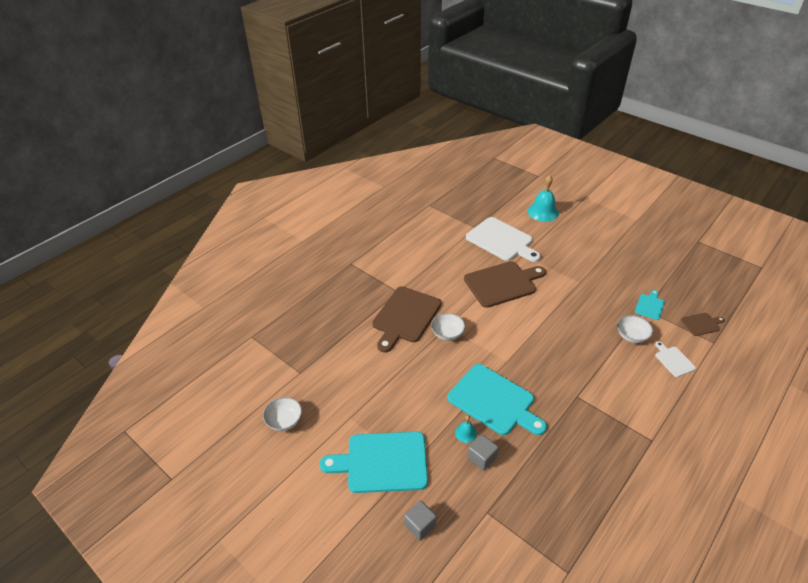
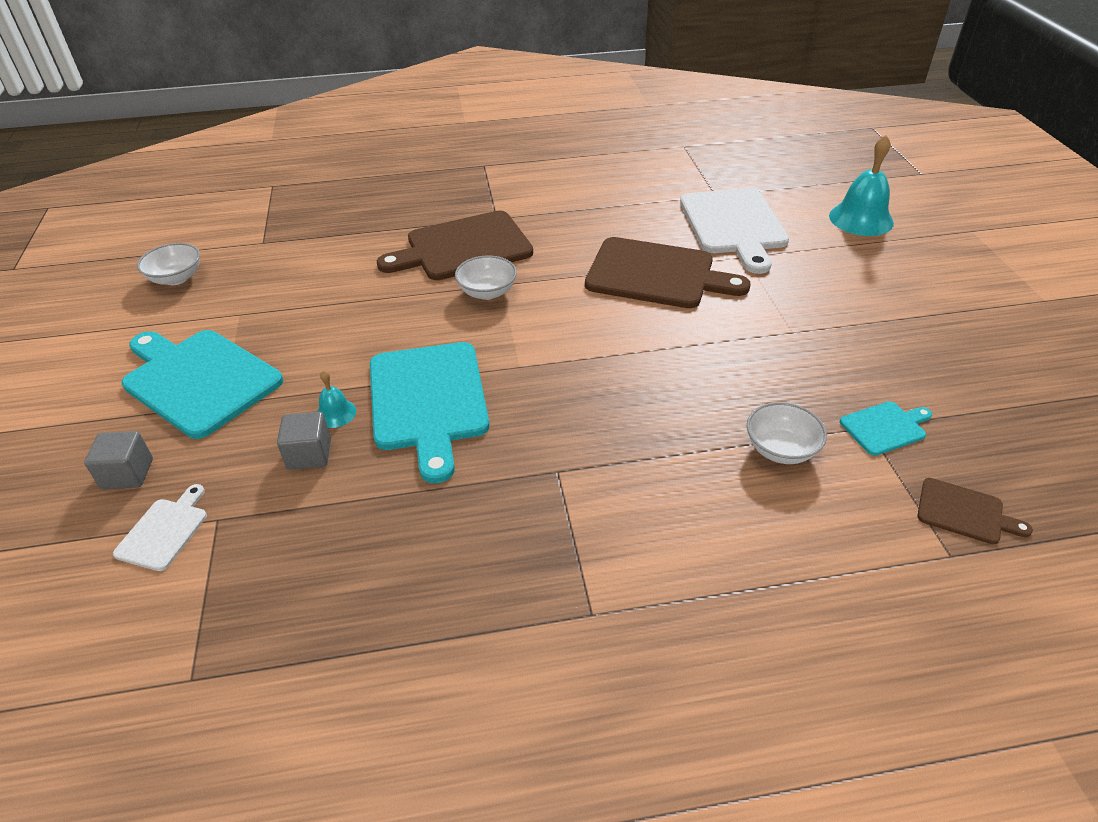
camera: 40 degrees right, 0 degrees up
(673, 360) = (814, 530): white cutting board -> white cutting board (164, 531)

